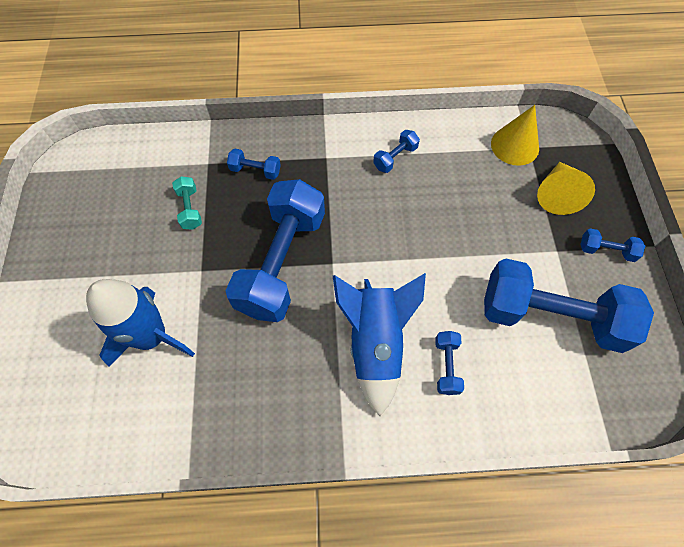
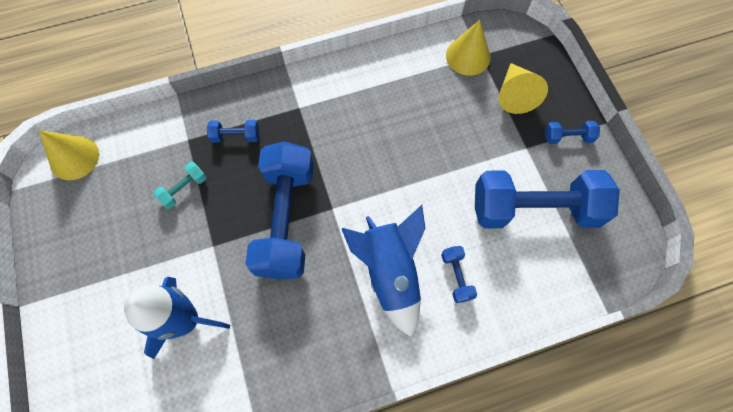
camera: 15 degrees left, 5 degrees up
(96, 156) = (74, 158): none -> yellow cone
(190, 209) = (184, 189): turquoise dumbbell -> turquoise dumbbell turned 75 degrees clockwise
(395, 158) = (363, 93): blue dumbbell -> none

